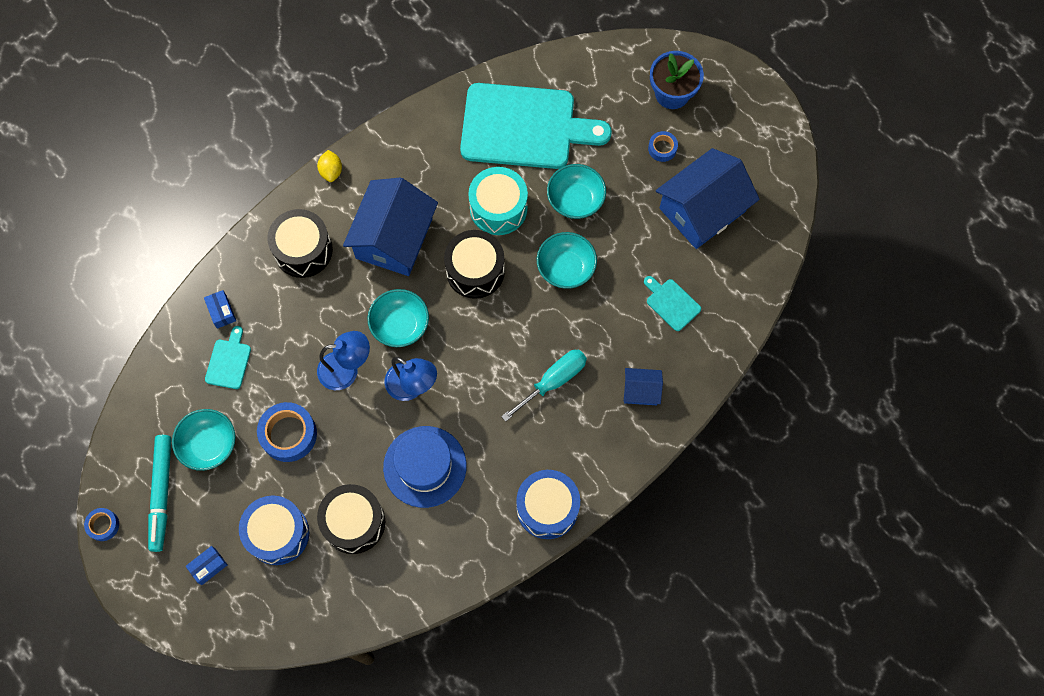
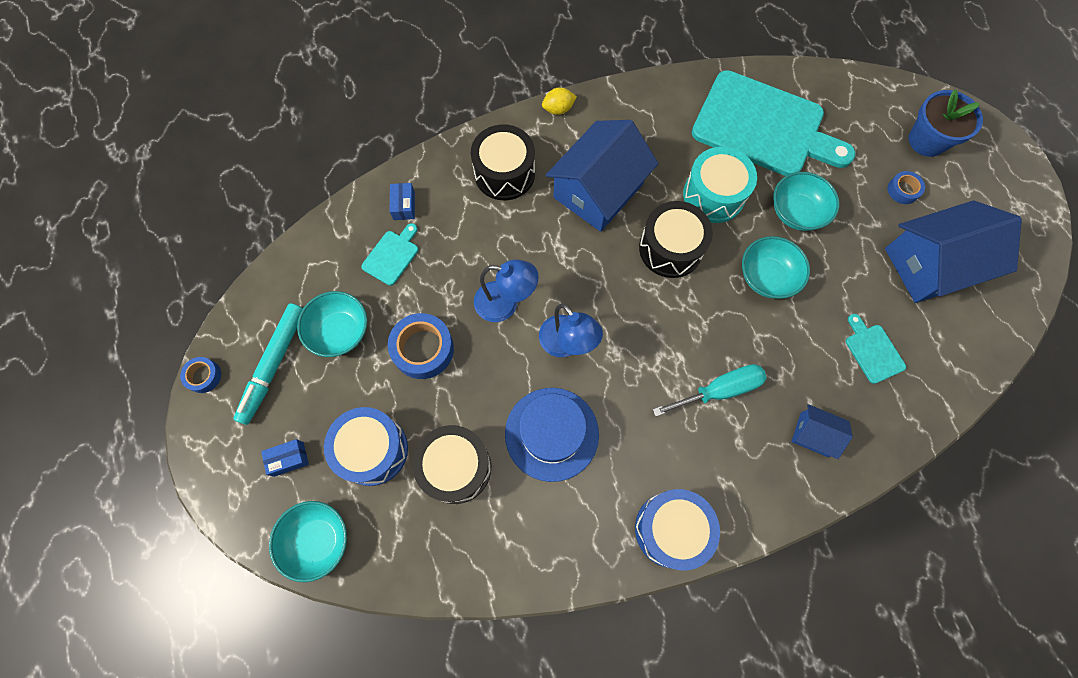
camera: 20 degrees right, 0 degrees up
(331, 171) = (558, 109): yellow lemon -> yellow lemon turned 60 degrees clockwise
(400, 325) = (575, 277): turquoise bowl -> turquoise bowl (317, 540)

